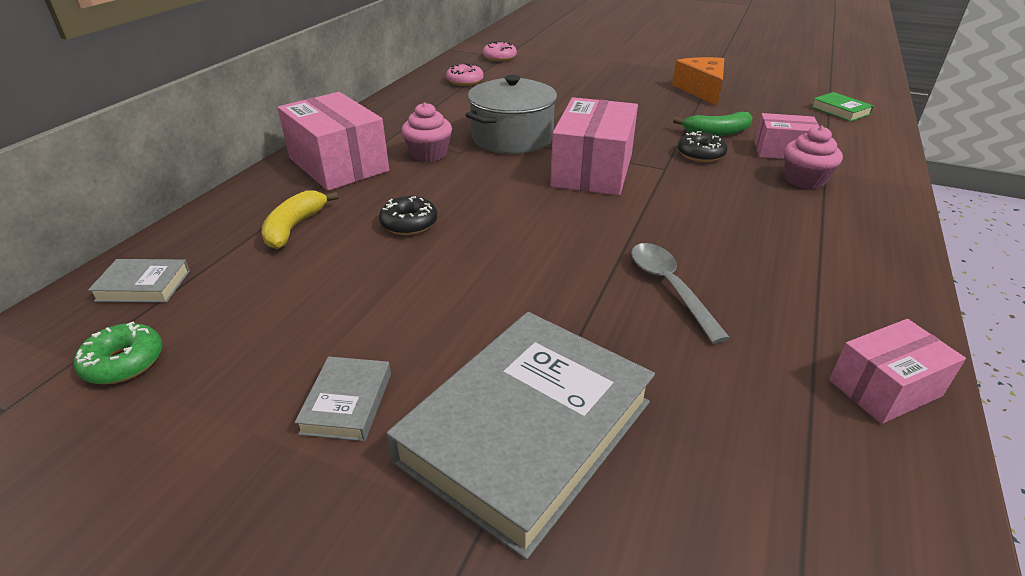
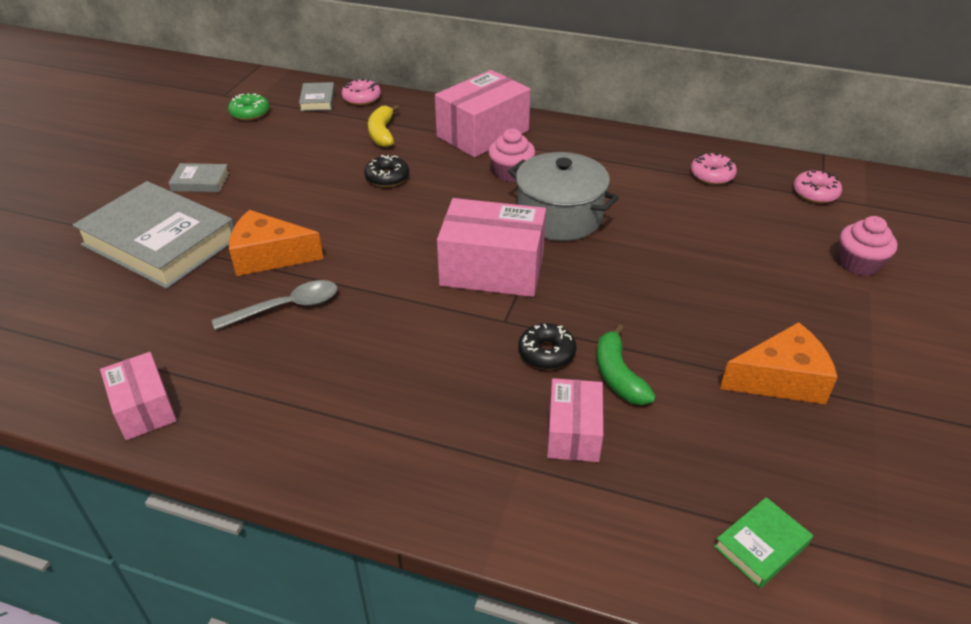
camera: 85 degrees right, 5 degrees up
(175, 245) = (361, 98): none -> pink donut
(294, 227) = (382, 133): yellow banana -> yellow banana turned 105 degrees counterclockwise
(569, 308) = (269, 256): none -> orange cheese
(804, 180) = (490, 437): pink cupcake -> pink cupcake (859, 264)

